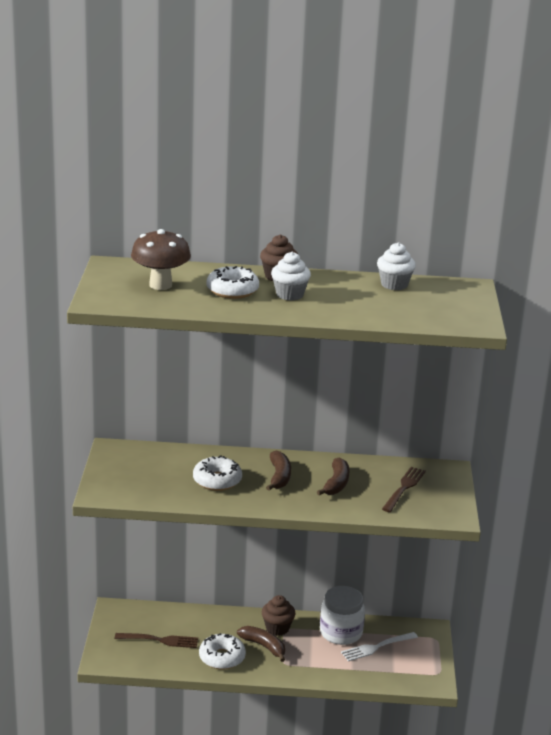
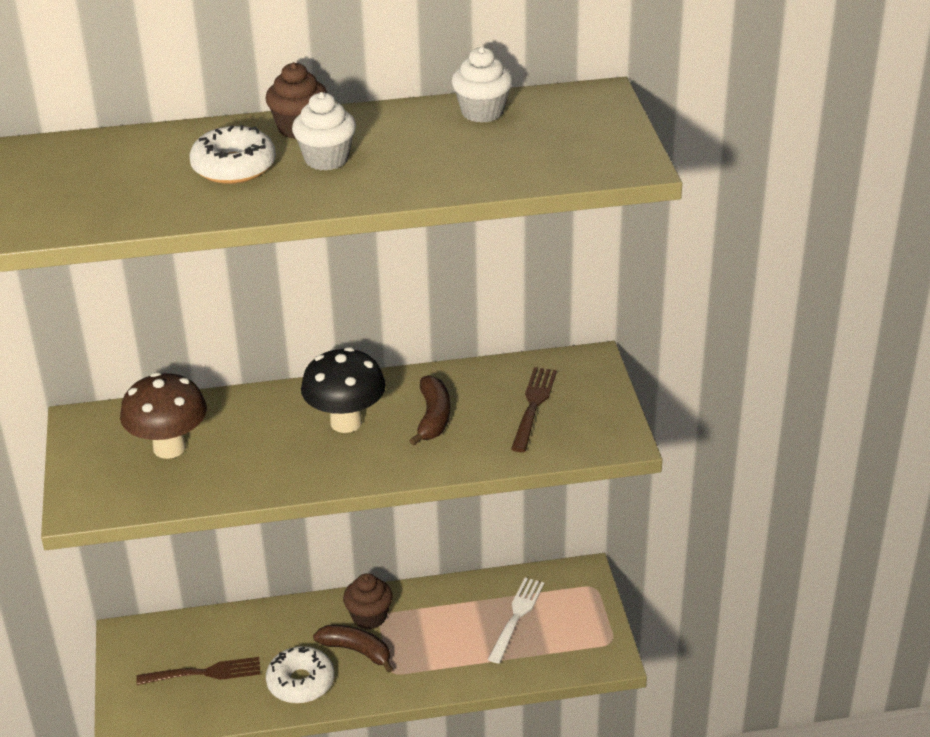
camera: 10 degrees left, 10 degrees up
(160, 285) = (115, 177): brown mushroom -> brown mushroom (169, 448)
(217, 480) = (254, 447): white donut -> none
(279, 477) = (346, 422): brown banana -> black mushroom
(341, 633) = (460, 605): white jar -> none
(377, 647) = (516, 617): white fork -> white fork turned 150 degrees clockwise

